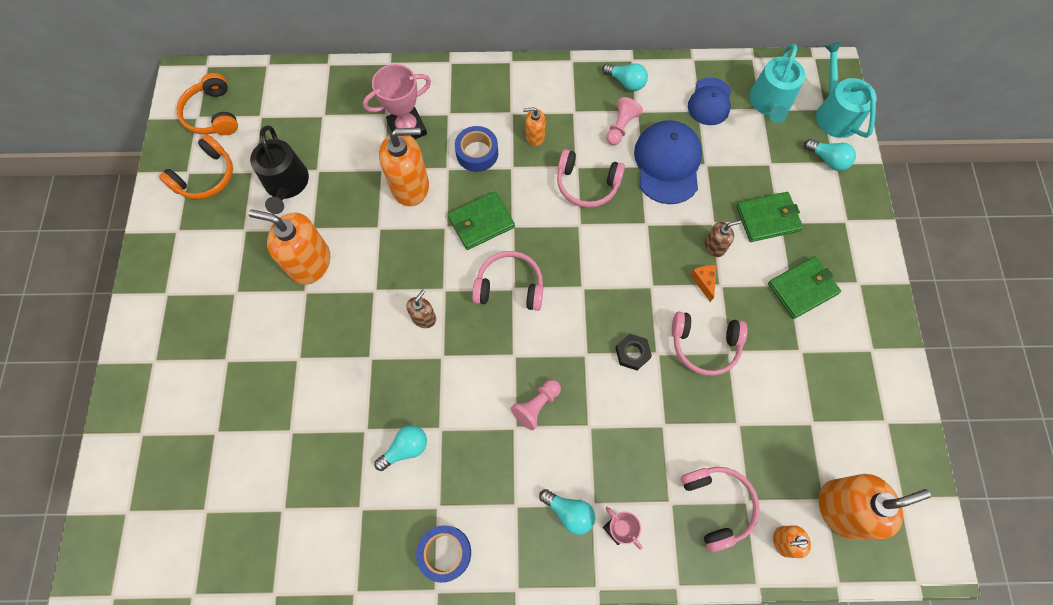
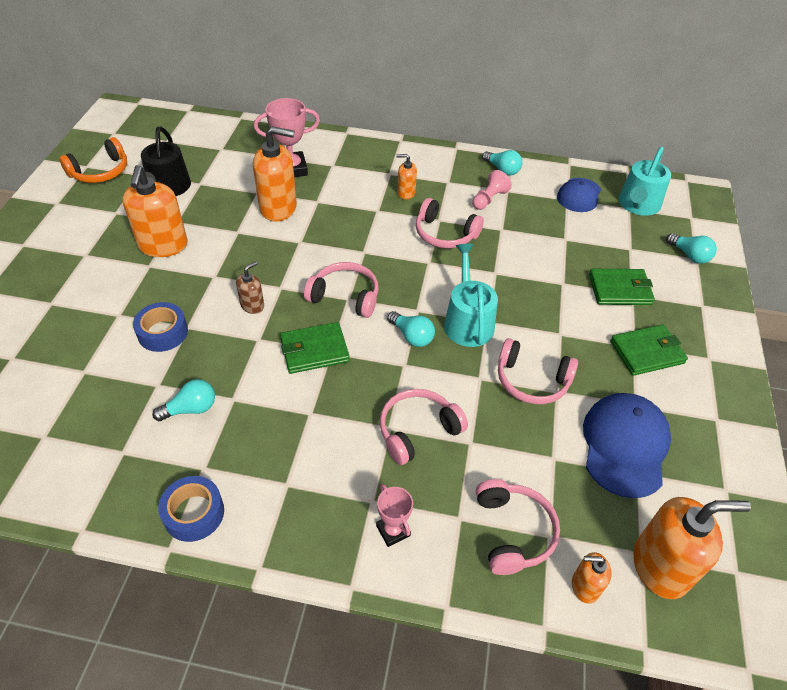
camera: 10 degrees right, 20 degrees down
(213, 114) = (127, 133): orange headphones -> none
(310, 263) = (163, 245): orange soap dispenser -> orange soap dispenser turned 120 degrees counterclockwise
(477, 153) = (348, 195): blue tape -> blue tape (163, 332)
(481, 222) = (334, 244): green wallet -> green wallet (314, 350)
(536, 406) = (339, 398): pink pawn -> none
(569, 512) = (343, 503): turquoise light bulb -> turquoise light bulb (412, 336)
(615, 423) = (417, 431): none -> pink headphones
(632, 353) = (453, 373): black nut -> none
(667, 163) = (527, 232): blue cap -> blue cap (624, 446)
(704, 282) = (543, 328): orange cheese -> none
(714, 246) = (560, 302): brown soap dispenser -> none
(834, 113) = (701, 222): turquoise watering can -> turquoise watering can (467, 321)

